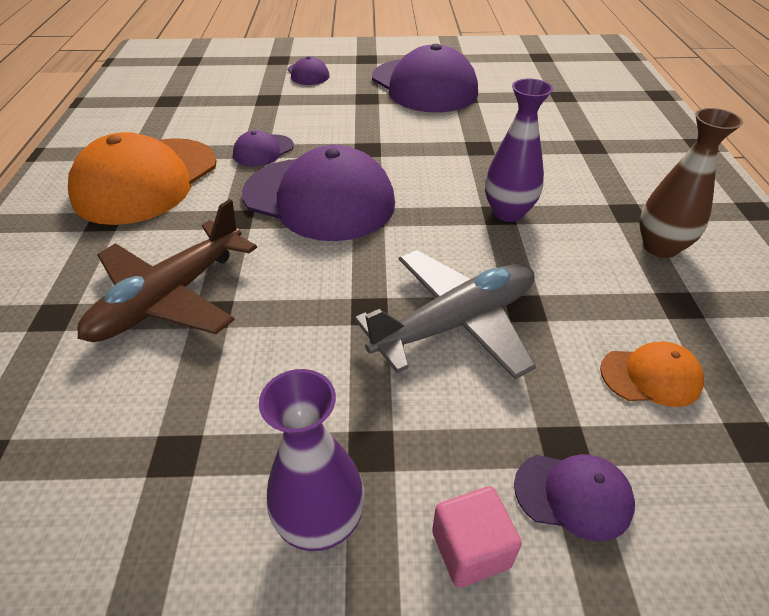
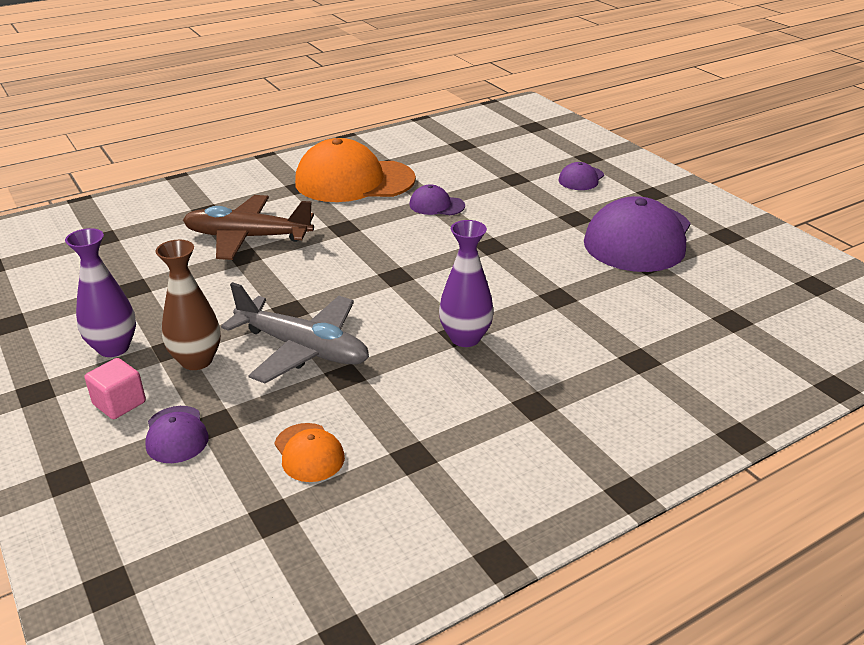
camera: 60 degrees right, 10 degrees down
(319, 199) = (397, 249): purple cap -> none
(660, 247) = (492, 434): brown vase -> brown vase (197, 360)

